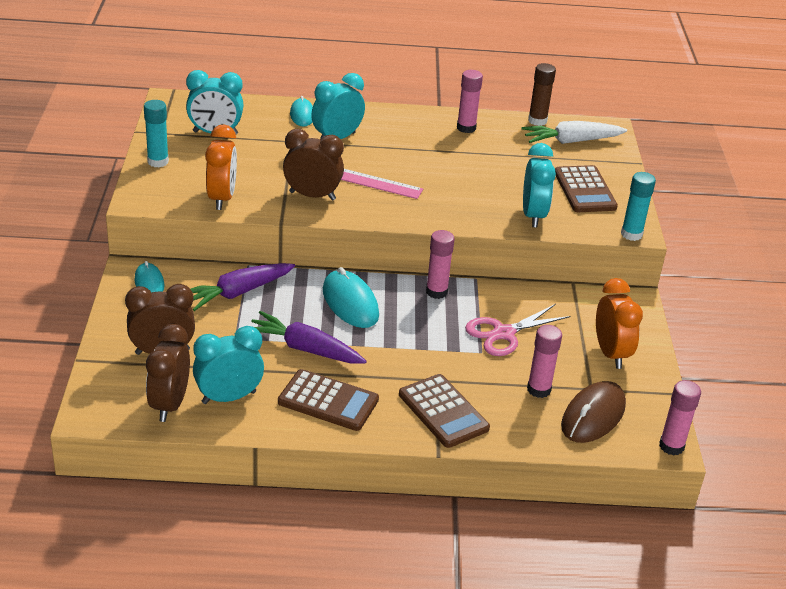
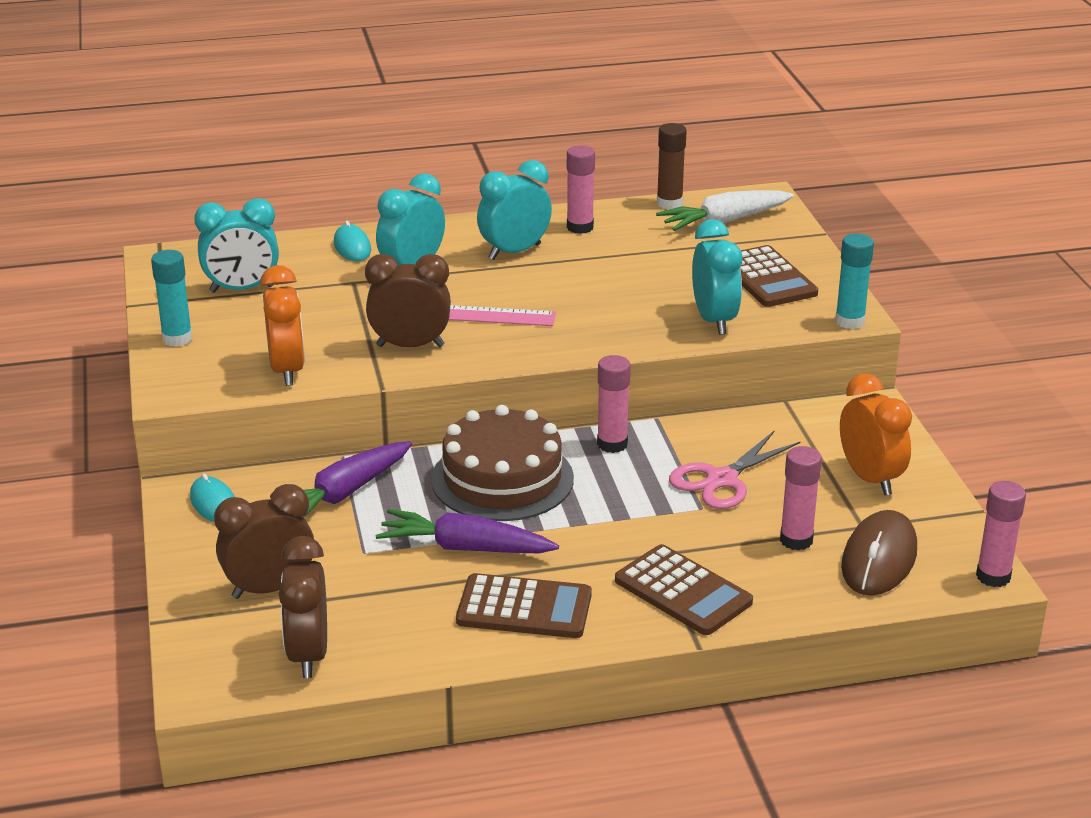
camera: 10 degrees left, 5 degrees down
(229, 397) = (386, 629): turquoise clock -> turquoise clock (514, 252)
(350, 303) = (502, 479): turquoise mouse -> brown cake

